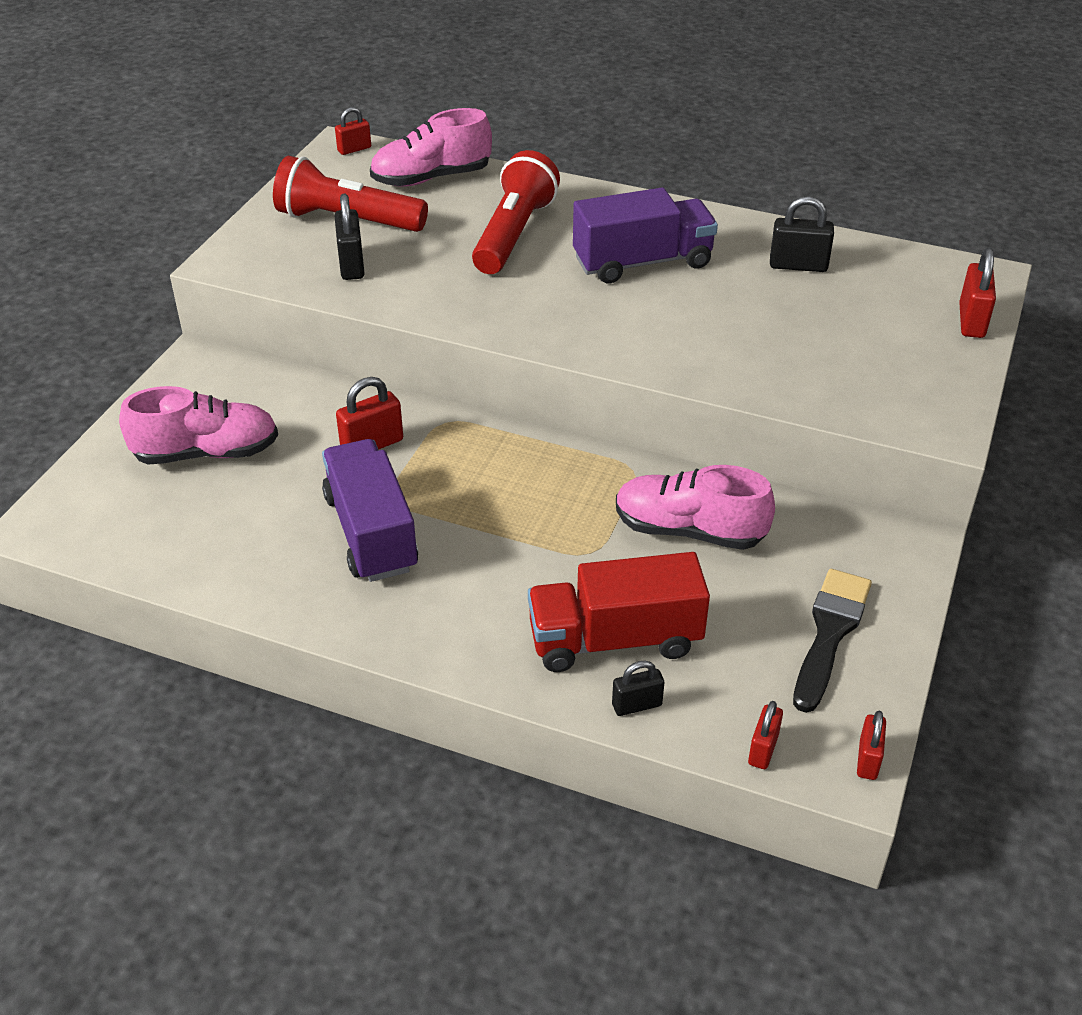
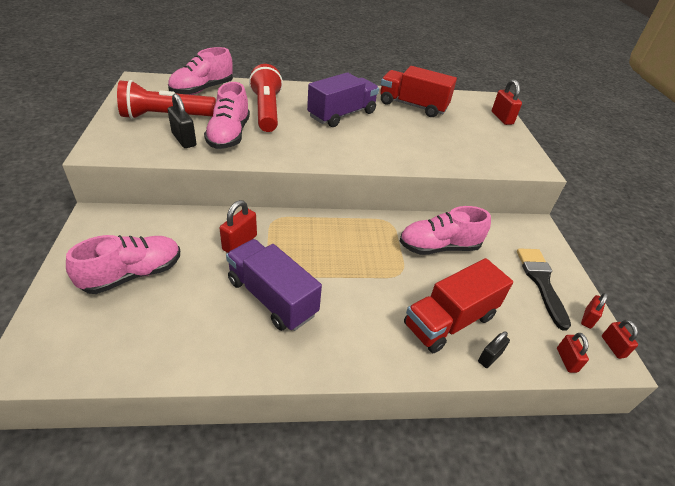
camera: 30 degrees left, 0 degrees up
(354, 149) = (148, 80): red padlock -> red padlock (588, 318)
(424, 269) = (229, 135): none -> pink shoe
(798, 265) = (412, 106): black padlock -> red truck

